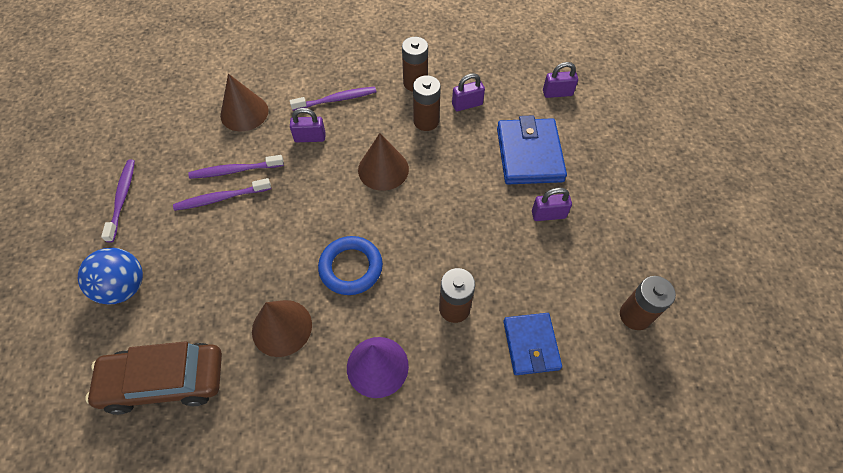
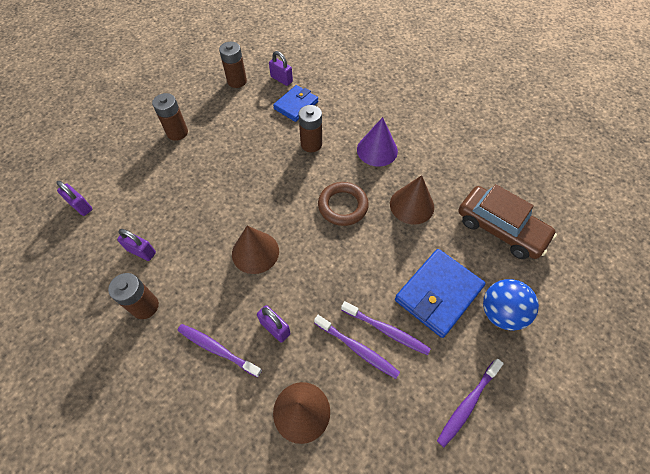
camera: 135 degrees left, 0 degrees up
(351, 268) = (343, 206): blue ring -> brown ring
(426, 121) = (183, 263): brown battery -> brown battery (177, 132)
(529, 154) = (162, 183): blue wallet -> blue wallet (438, 294)
(548, 214) = (205, 145): purple padlock -> purple padlock (281, 79)

